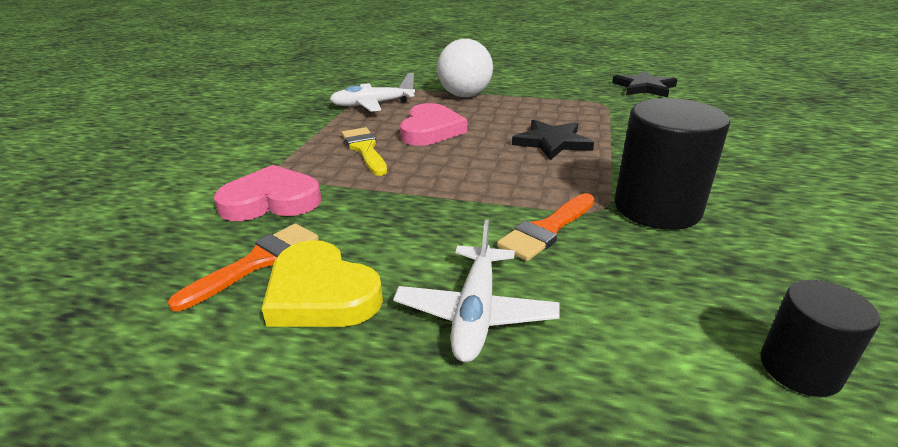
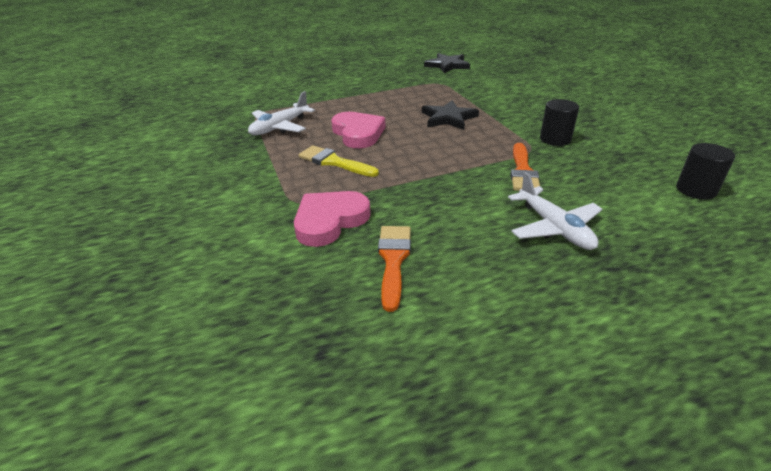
camera: 35 degrees left, 5 degrees up
(321, 293) = (463, 257): yellow heart -> none
(464, 95) = (340, 101): white ball -> none
(657, 208) = (555, 139): black cylinder -> black cylinder, size x0.57

